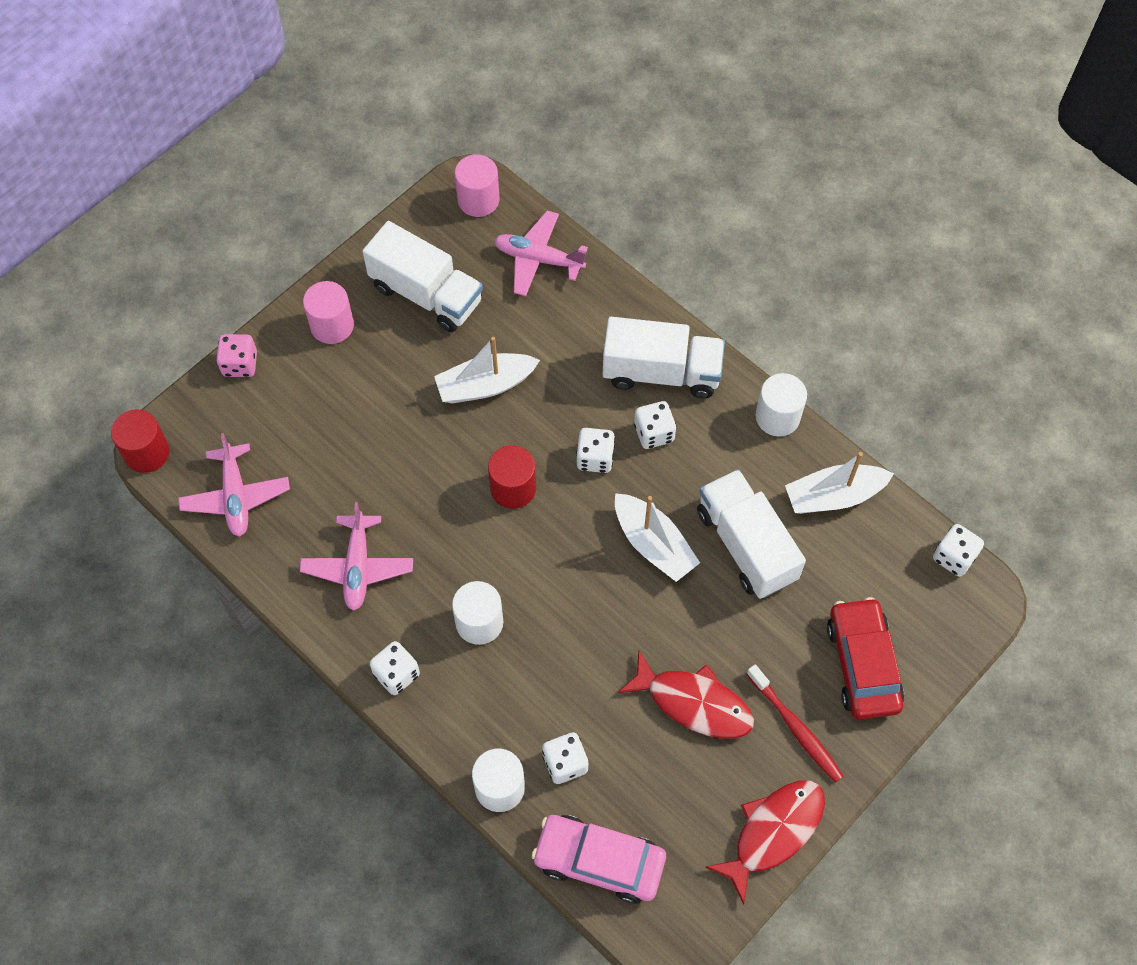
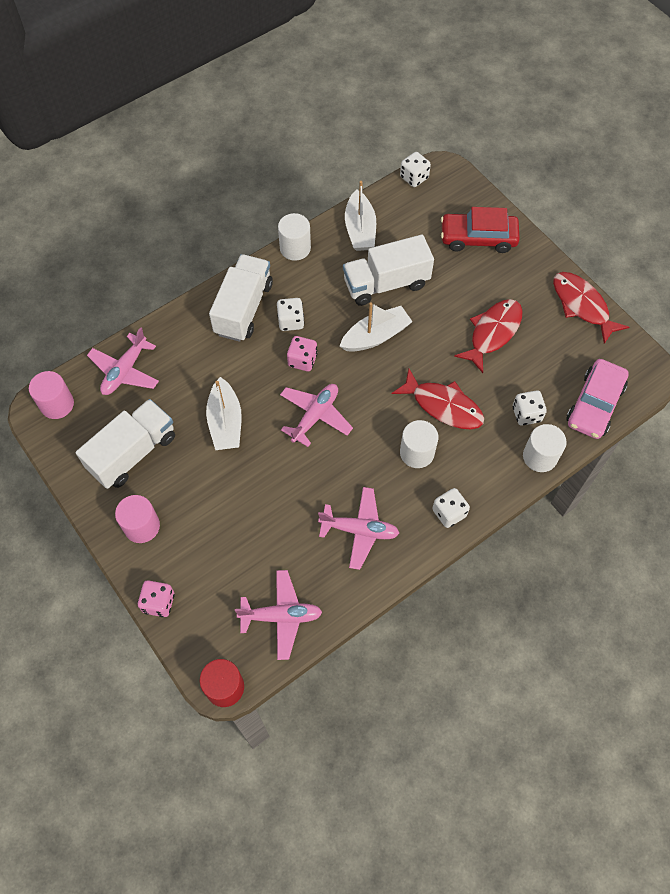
camera: 80 degrees left, 0 degrees up
(513, 488) = (315, 416): red cylinder -> pink plane
(558, 648) = (443, 406): none -> red fish
(595, 458) = (302, 360): white dice -> pink dice
(795, 727) = (515, 281): red toothbrush -> none

